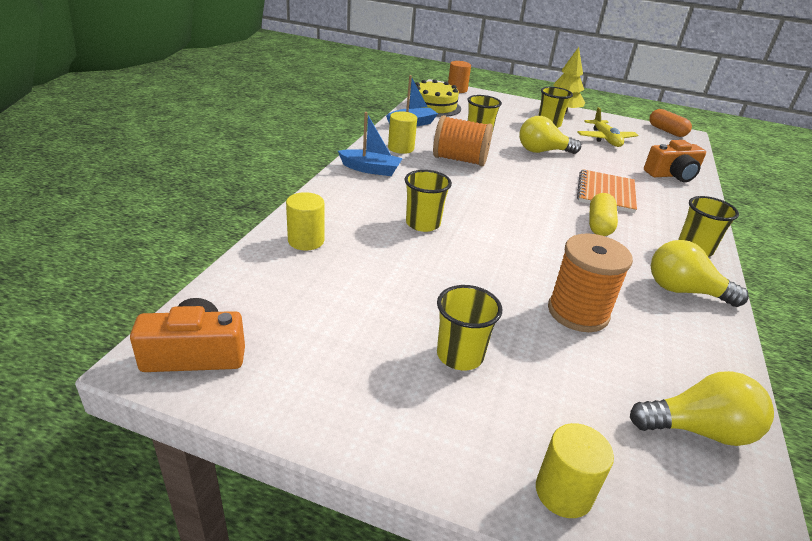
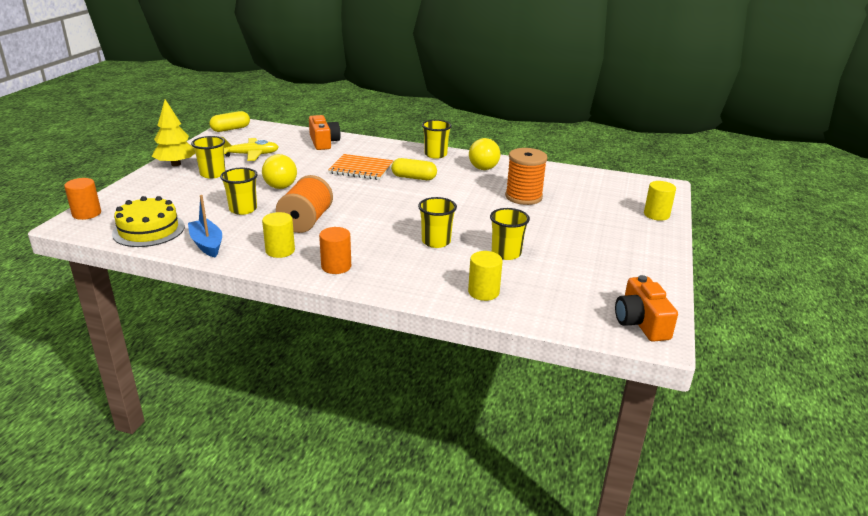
camera: 90 degrees left, 5 degrees down
(370, 169) = (336, 266): blue boat -> orange cylinder
(460, 355) = (584, 233): yellow cup -> yellow cup (506, 253)
(666, 131) = (230, 129): orange capsule -> yellow capsule
(698, 429) = (598, 182): yellow light bulb -> none

